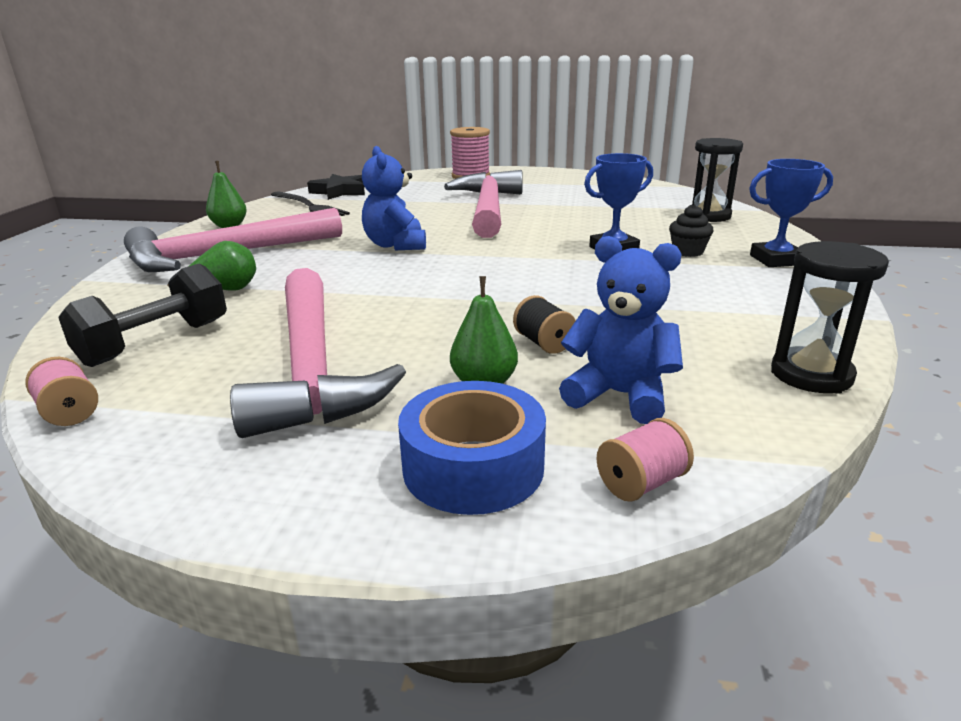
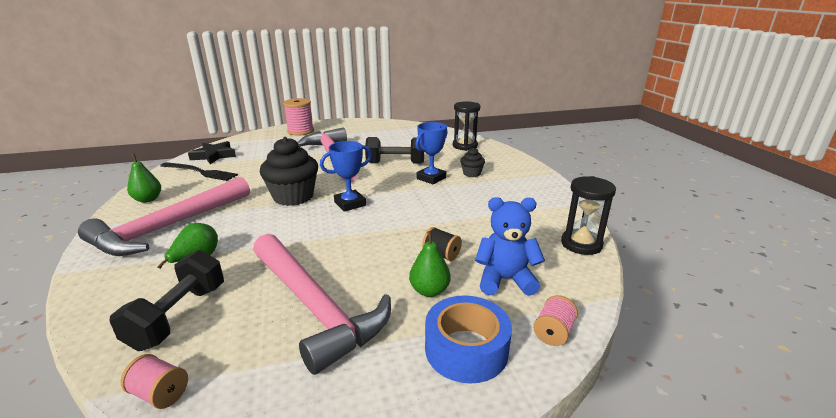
camera: 25 degrees left, 0 degrees up
(396, 245) = (293, 197): blue teddy bear -> black cupcake
(574, 225) = (395, 163): none -> black dumbbell
(776, 260) = (518, 172): blue trophy -> blue trophy (350, 204)

